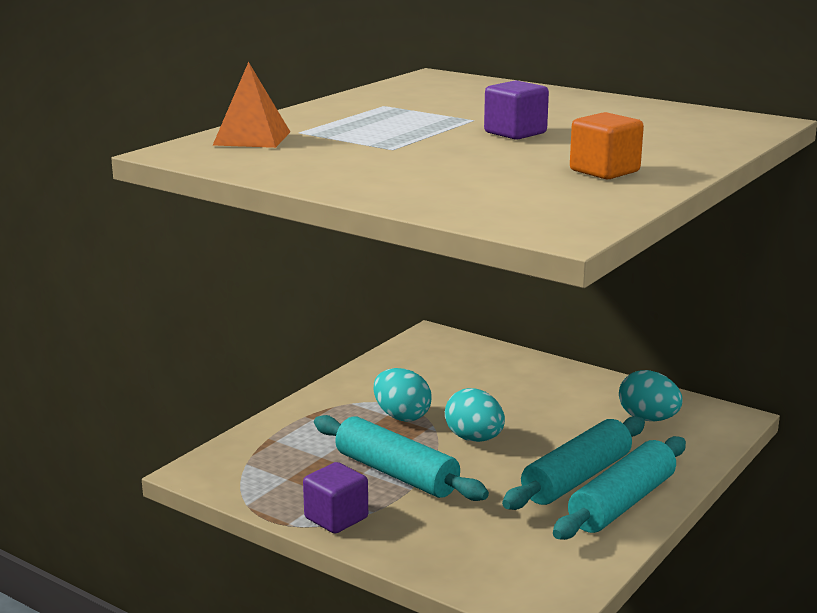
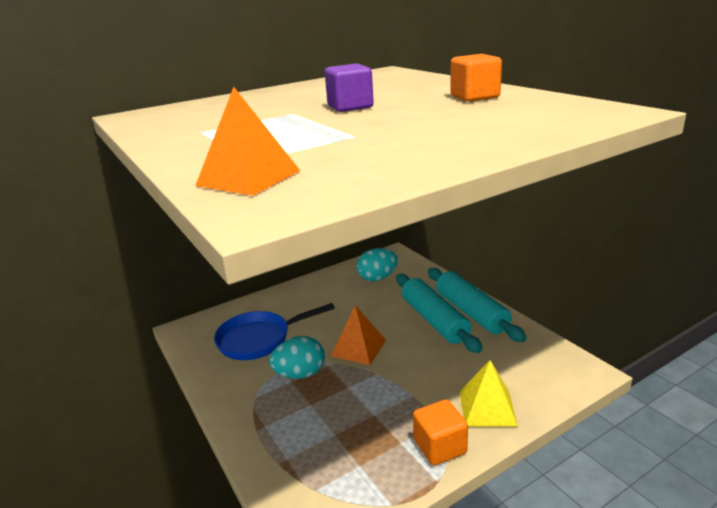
camera: 65 degrees left, 5 degrees up
(336, 518) = (440, 447): purple cube -> orange cube
(396, 473) = (386, 397): turquoise rolling pin -> none
(418, 540) = (487, 408): none -> yellow pyramid
(445, 378) = (259, 339): none -> blue pan
(474, 439) = (358, 348): turquoise egg -> orange pyramid

